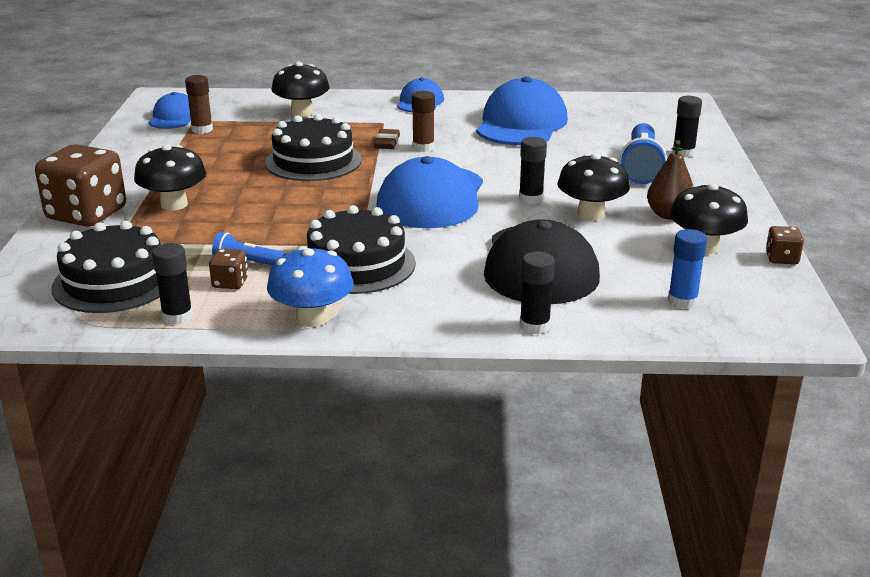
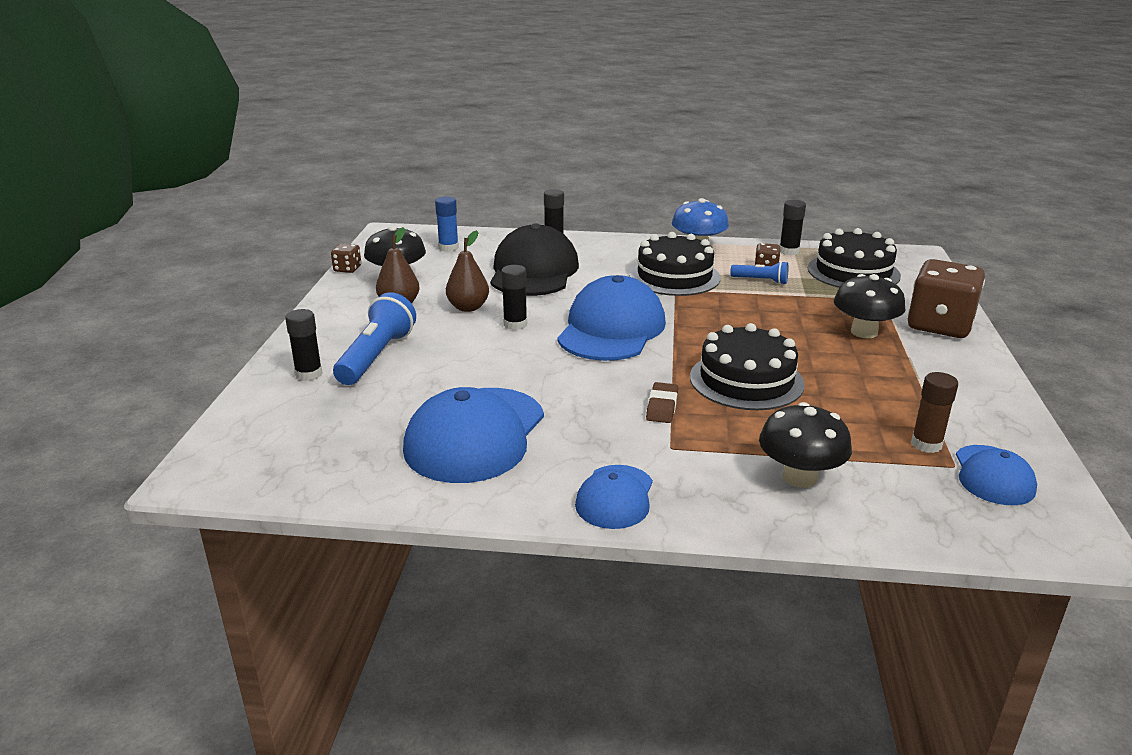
camera: 175 degrees left, 0 degrees up
(423, 147) = (616, 396): brown glue stick -> none
(591, 214) = (468, 307): black mushroom -> brown pear

